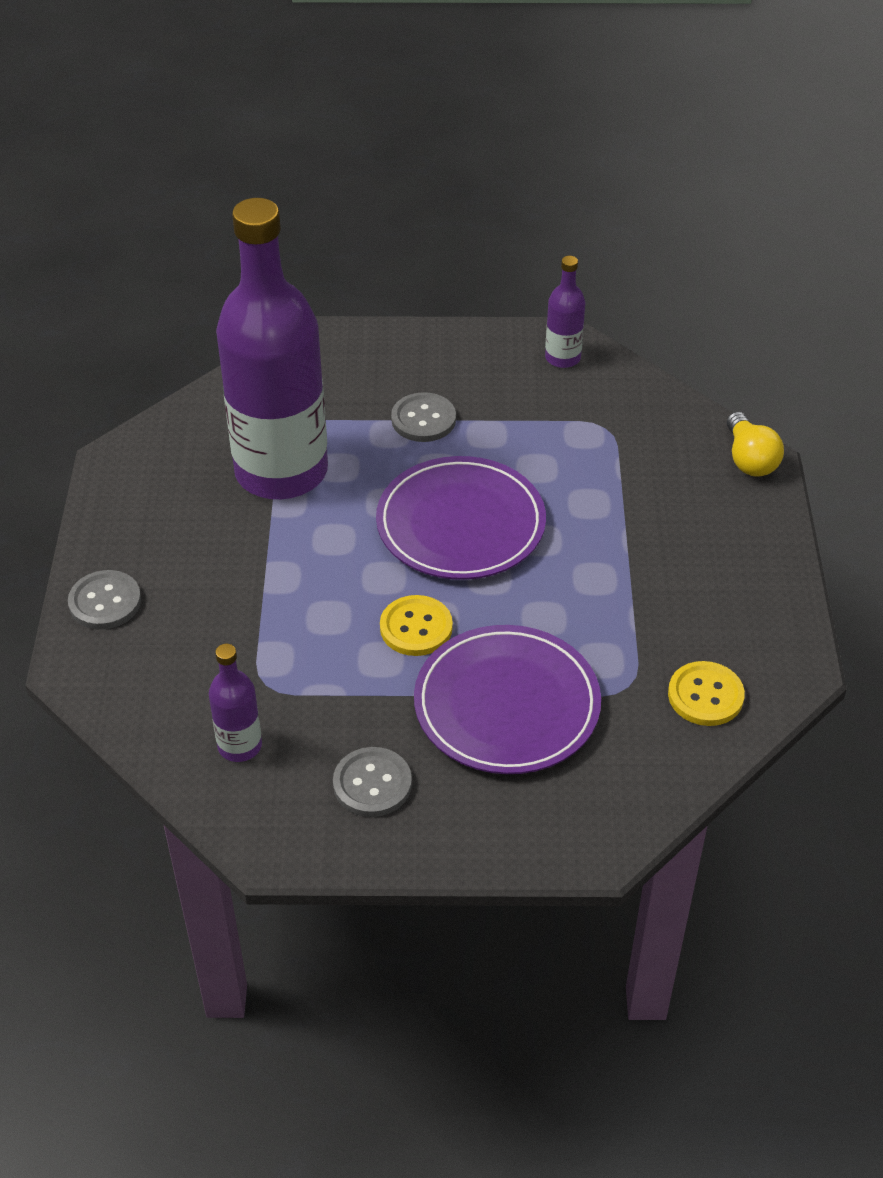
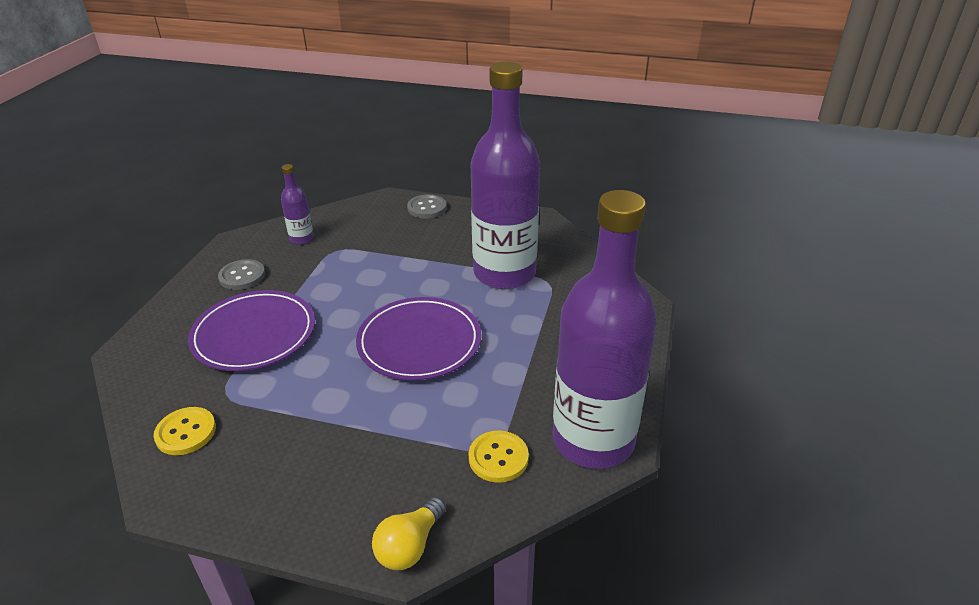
camera: 105 degrees right, 10 degrees down
(416, 627) = (340, 308): yellow button -> yellow button (498, 458)
(423, 419) = (535, 342): grey button -> none
(562, 358) = (593, 440): purple bottle -> purple bottle, size x2.43
(749, 459) = (409, 546): yellow light bulb -> yellow light bulb turned 60 degrees counterclockwise

